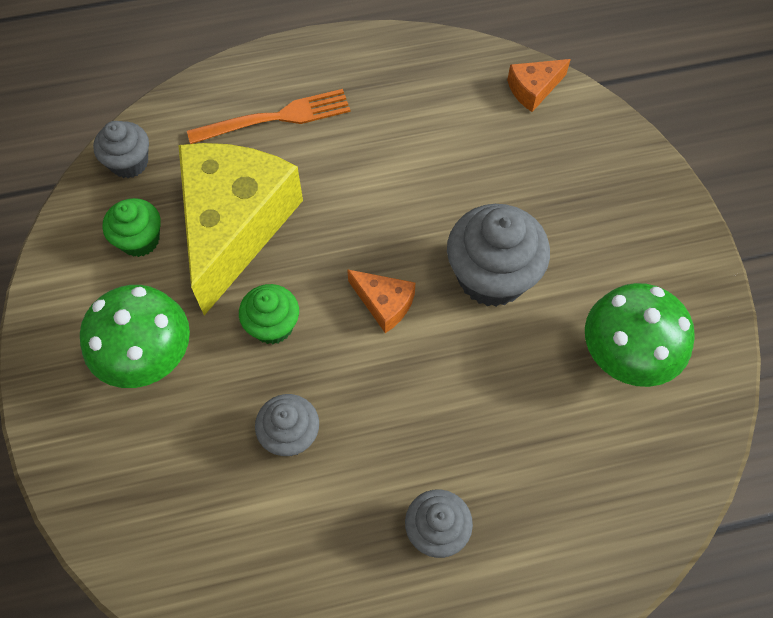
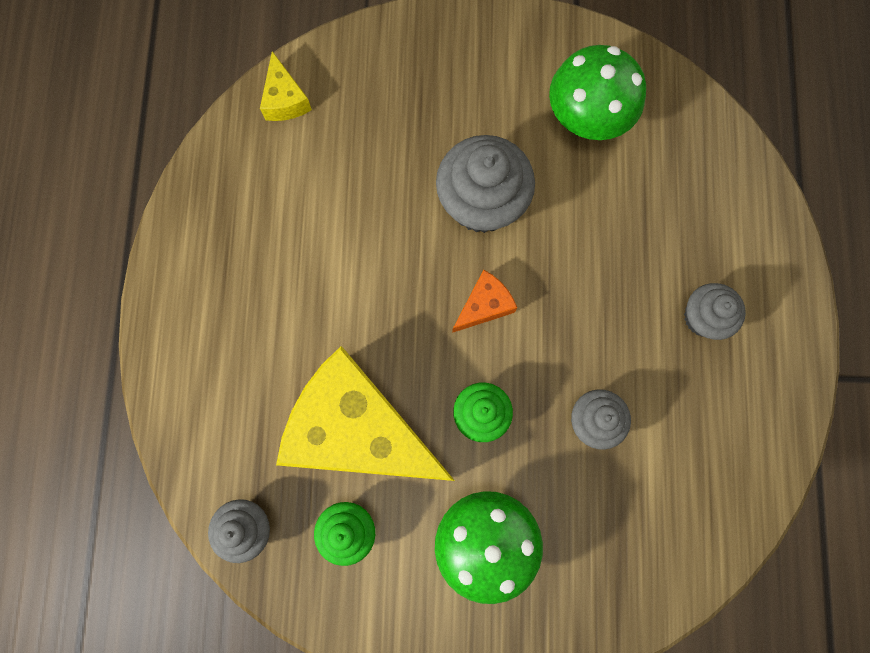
camera: 75 degrees left, 15 degrees up
(277, 117) = (238, 358): orange fork -> none
(533, 89) = (285, 99): orange cheese -> yellow cheese

